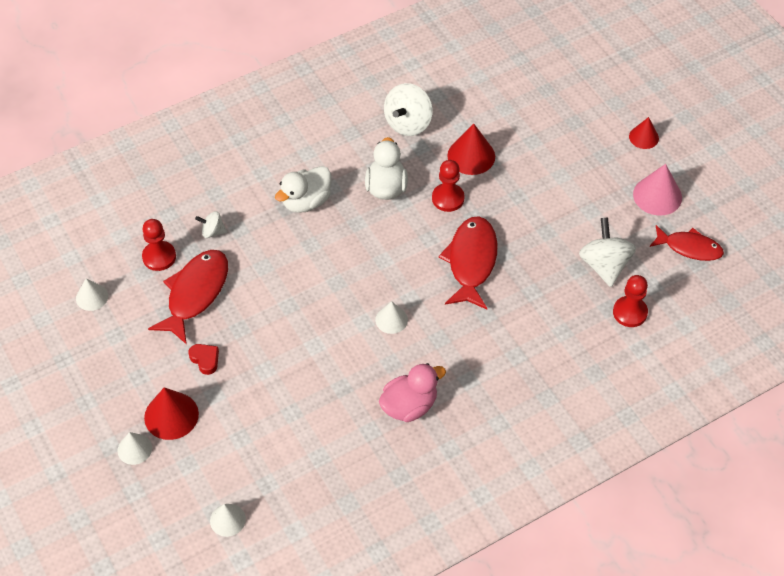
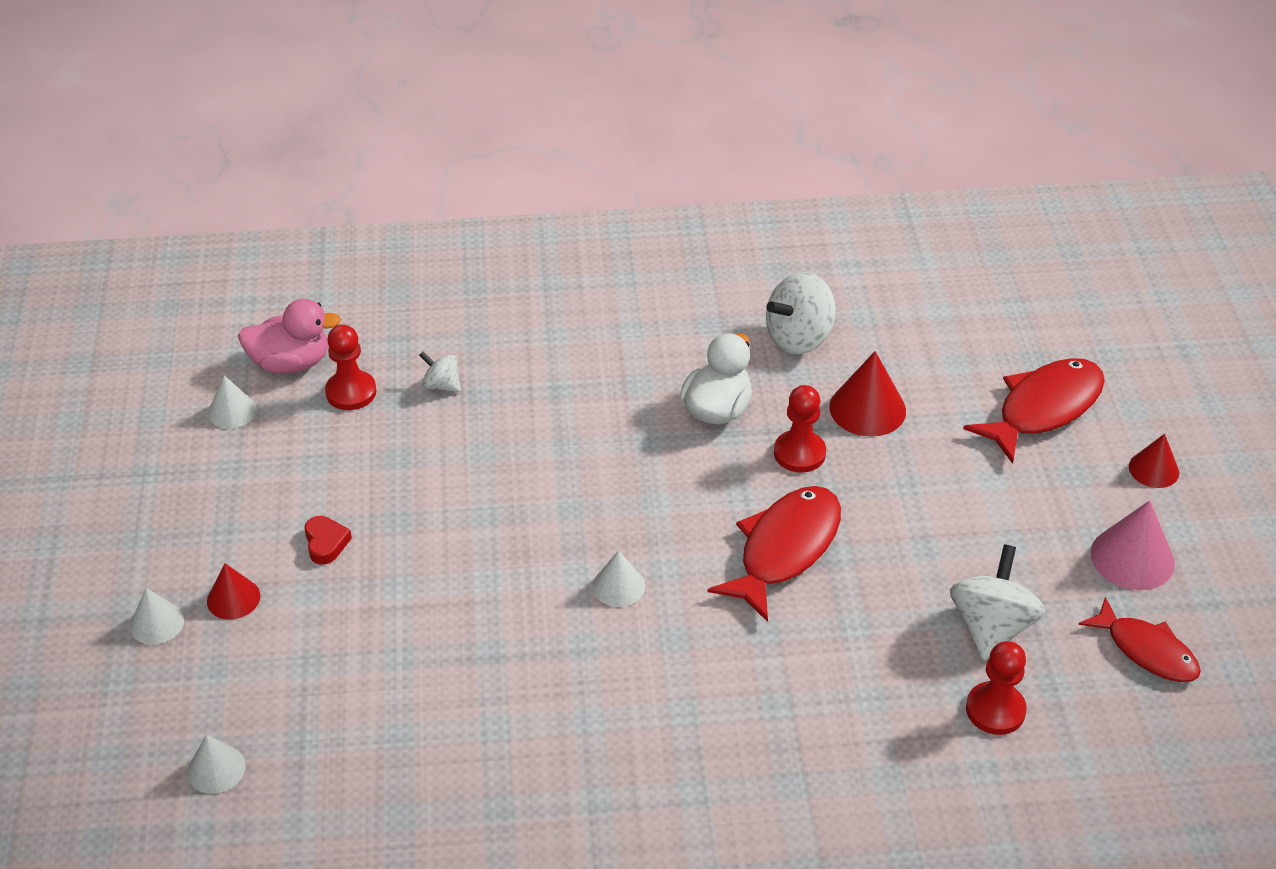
camera: 25 degrees right, 10 degrees down
(171, 415) = (233, 598): red cone -> red cone, size x0.63
(195, 293) = (368, 454): red fish -> red fish (1043, 409)
(306, 202) = (593, 390): white duck -> none
(409, 406) = (573, 715): pink duck -> pink duck (291, 363)

